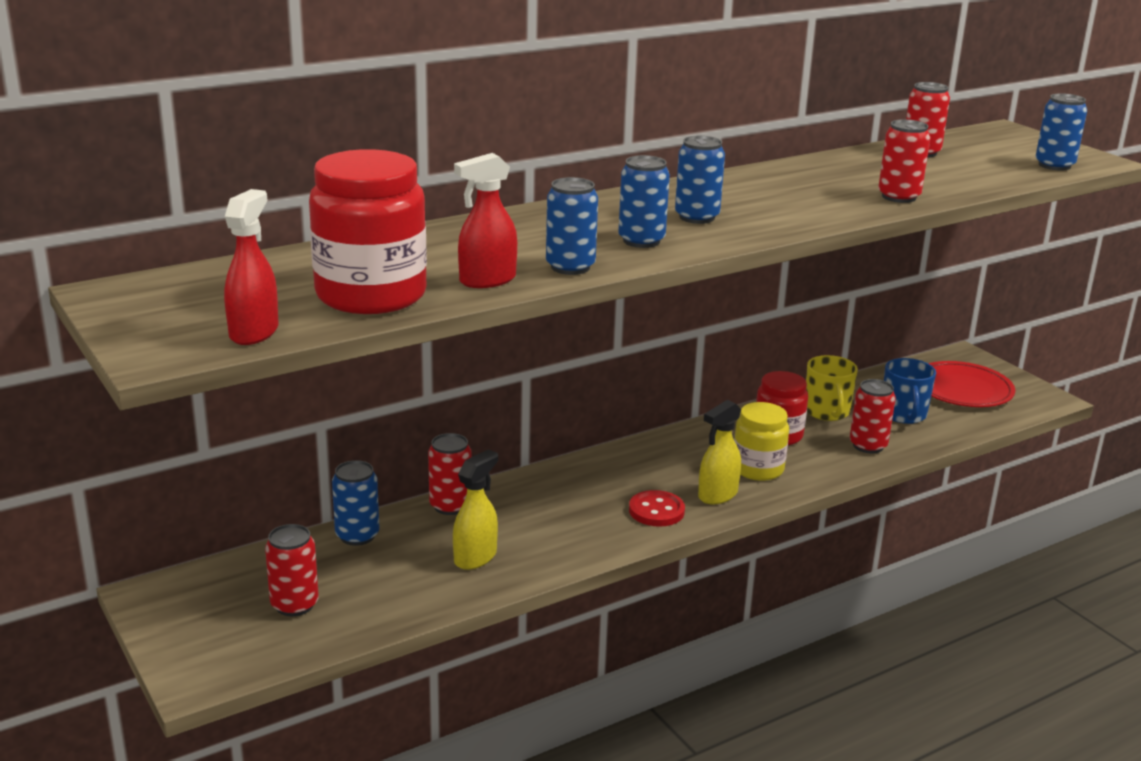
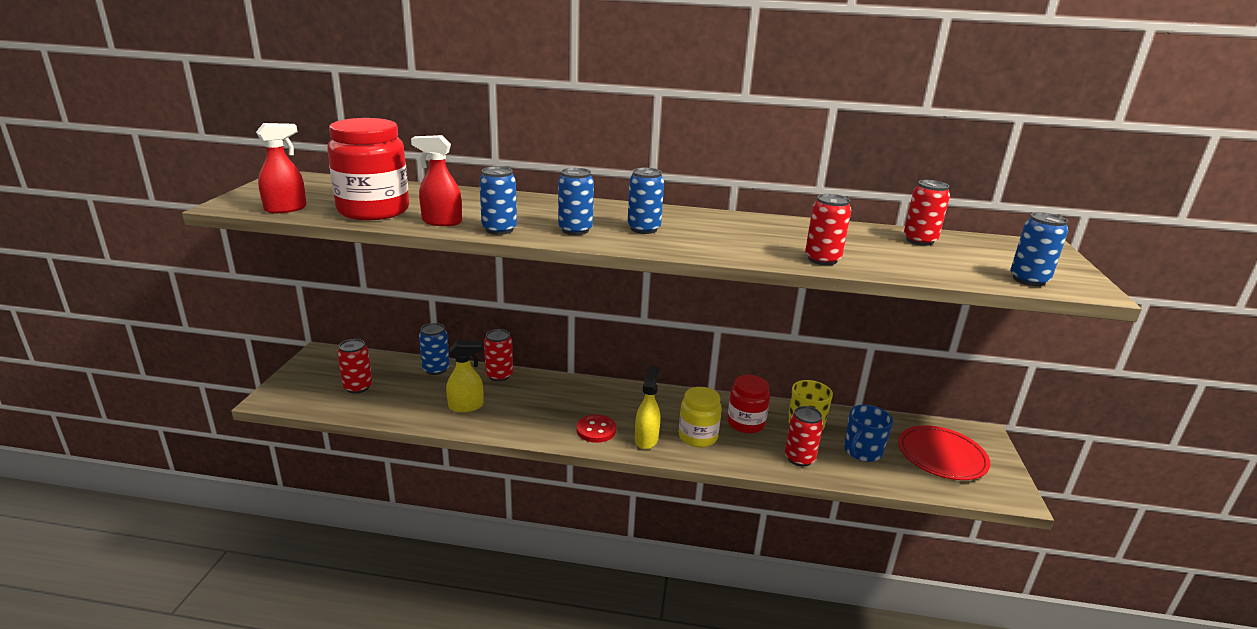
camera: 40 degrees right, 0 degrees up
(717, 495) = (646, 439): yellow spray bottle -> yellow spray bottle turned 105 degrees clockwise

